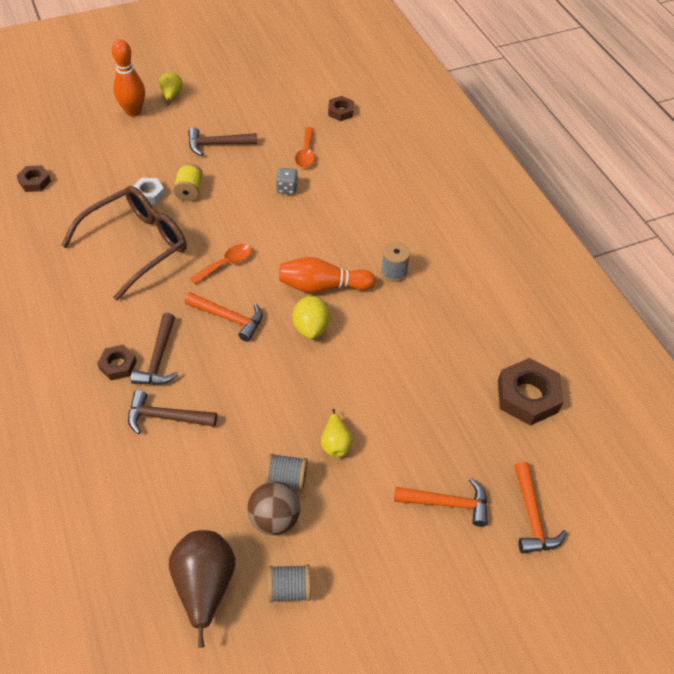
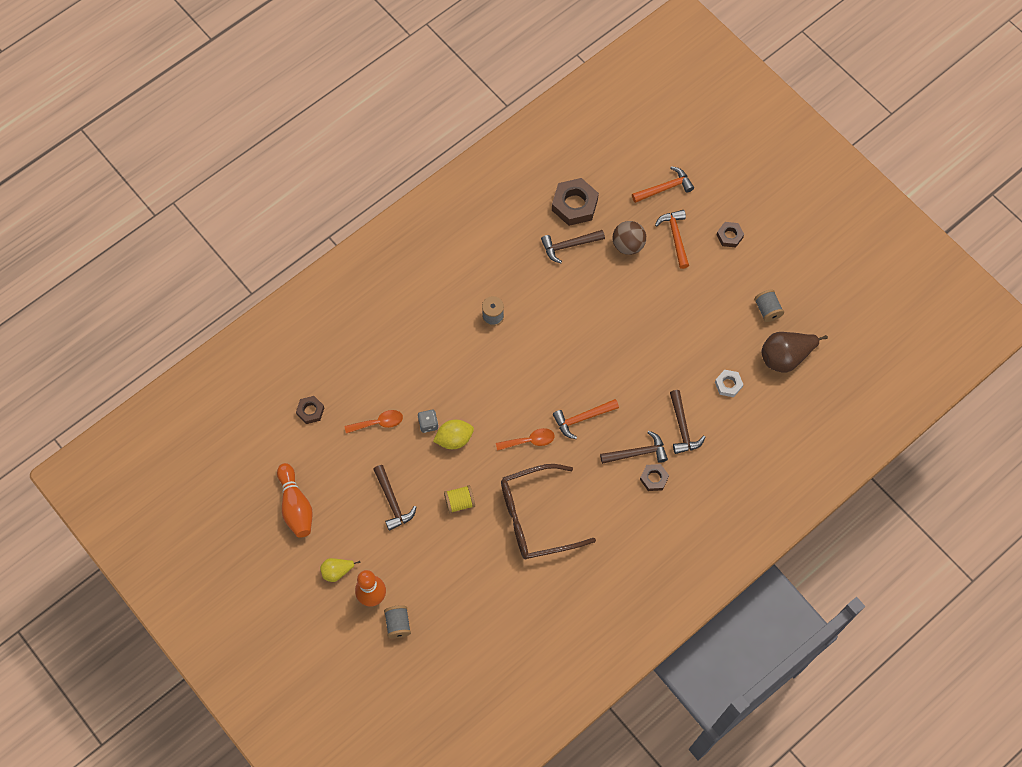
camera: 105 degrees left, 15 degrees up
(35, 182) = (495, 638): brown nut -> brown nut (729, 236)
(137, 245) = (536, 517): brown glasses -> brown glasses turned 45 degrees counterclockwise
(148, 194) = (475, 534): white nut -> white nut (728, 384)
(226, 263) = (530, 441): orange spoon -> orange spoon turned 135 degrees clockwise
(229, 318) = (582, 418): orange hammer -> orange hammer turned 120 degrees counterclockwise
(274, 519) = (727, 333): brown ball -> brown ball (628, 245)
(286, 479) = (697, 335): grey spool -> grey spool (398, 624)
(311, 327) = (569, 358): yellow lemon -> yellow lemon (454, 439)
(322, 286) = (526, 363): orange bowling pin -> orange bowling pin (296, 506)
(335, 443) = (659, 313): yellow pear -> none
(467, 372) = (569, 246): none -> brown hammer

